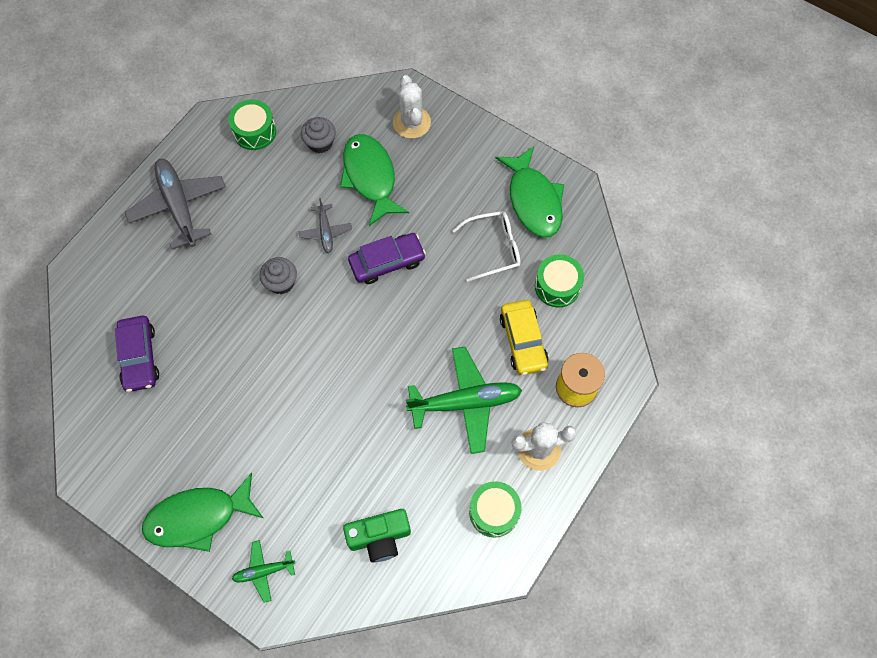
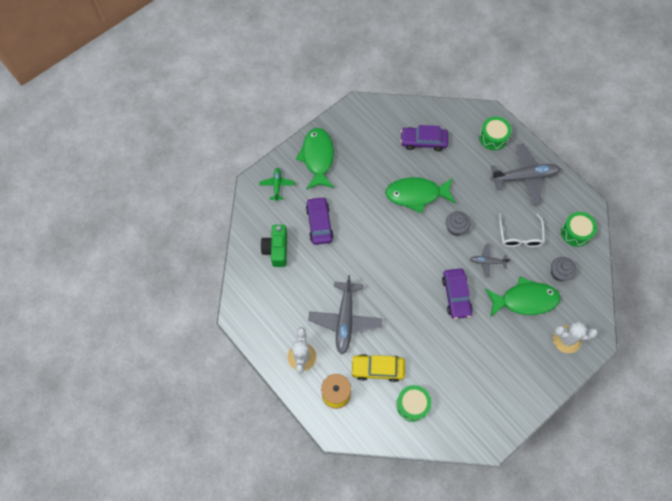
camera: 105 degrees right, 0 degrees up
(318, 482) = (319, 223): none -> purple car
(465, 402) = (345, 320): green plane -> grey plane
(493, 248) = (451, 369): white glasses -> white glasses (520, 236)
(494, 512) = (271, 318): green drum -> green drum (493, 137)
(533, 200) = (484, 409): green fish -> green fish (416, 194)

